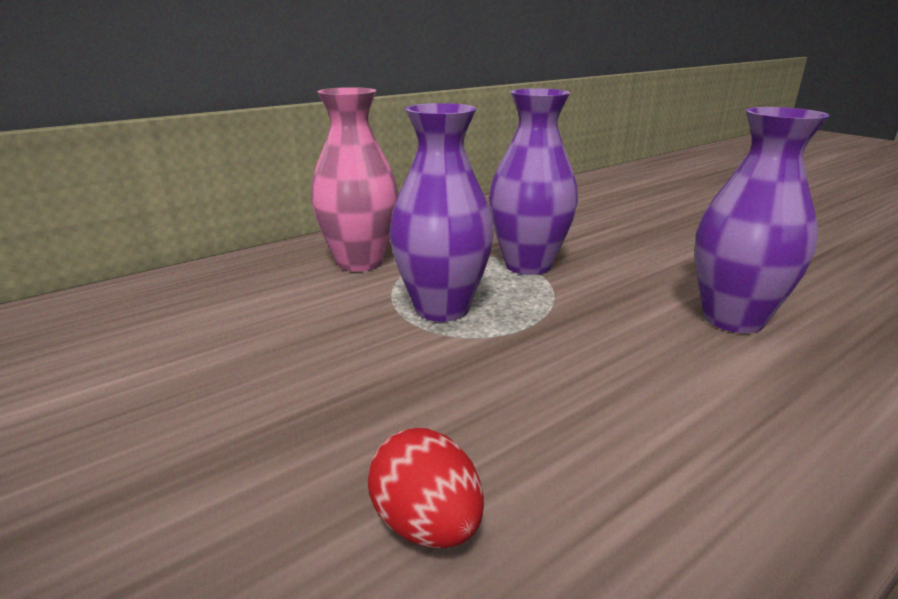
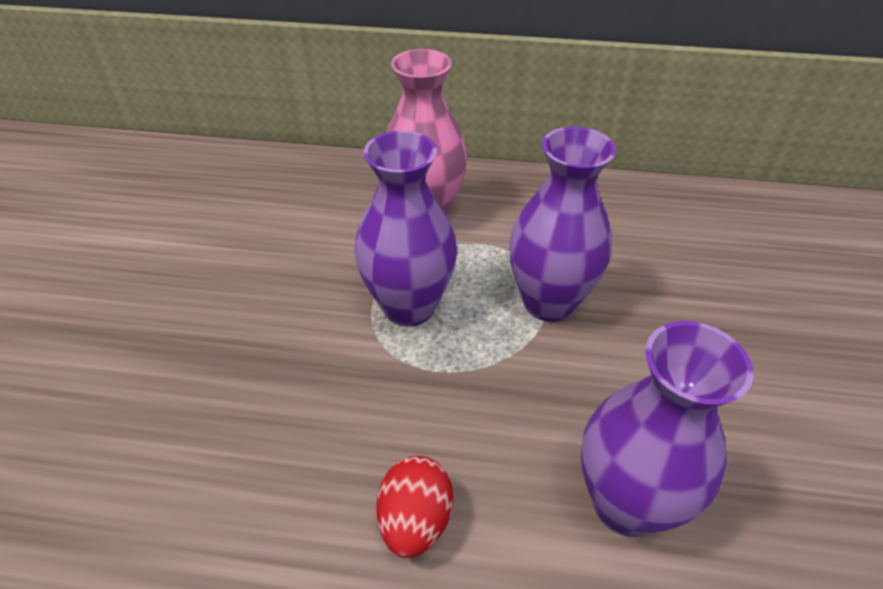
camera: 45 degrees right, 20 degrees up
(426, 524) = (171, 470): red egg -> red egg (415, 520)

